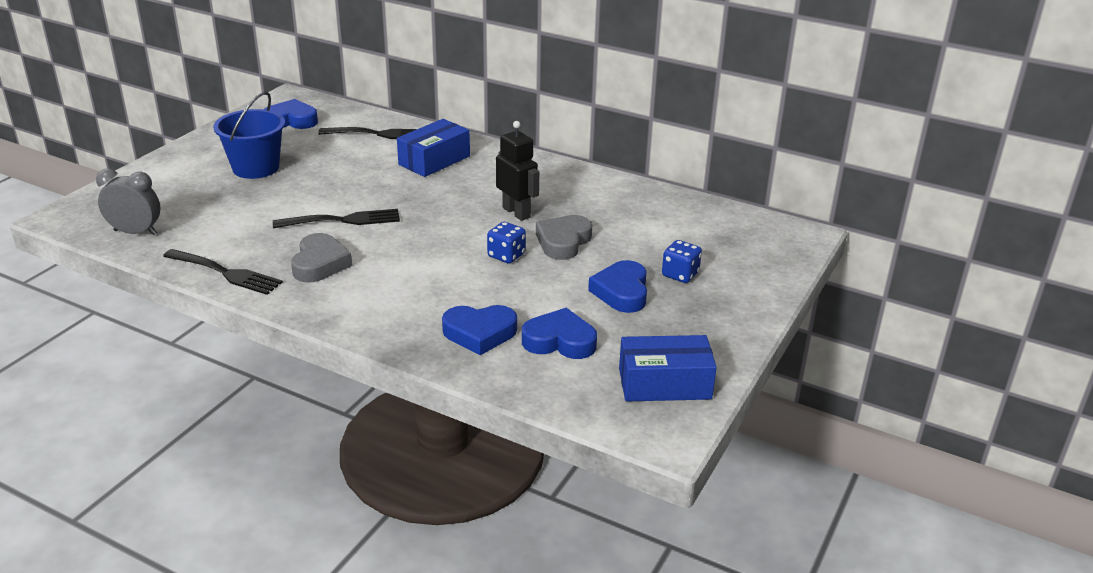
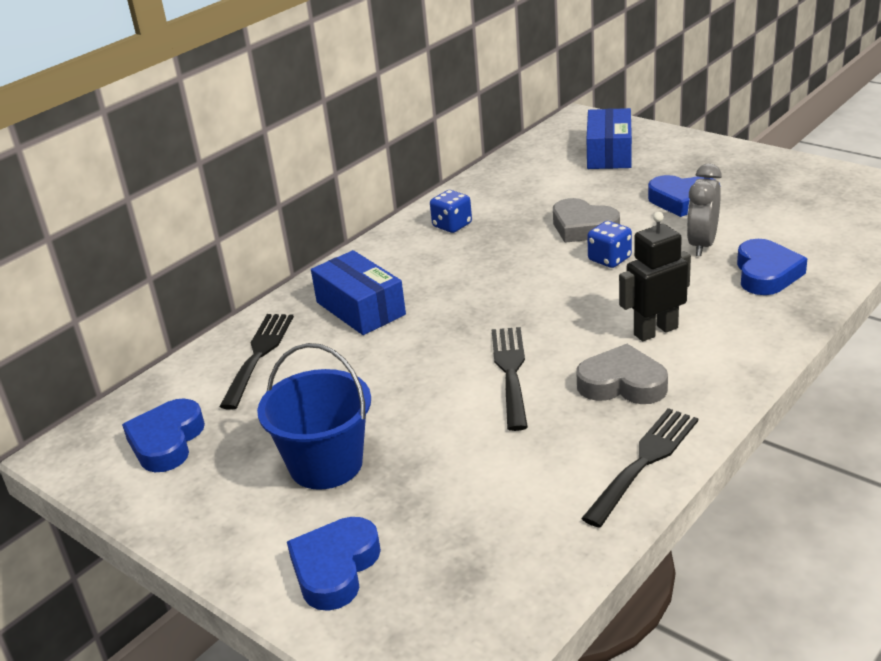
camera: 75 degrees left, 0 degrees up
(135, 232) = (516, 573): grey clock -> grey clock (702, 245)
(516, 212) = (513, 253): black robot -> black robot (655, 331)
(559, 341) = (773, 232): blue heart -> blue heart (335, 568)
(664, 384) = (832, 188): blue box -> blue box (609, 153)
(680, 274) = (650, 173): blue dice -> blue dice (452, 225)

